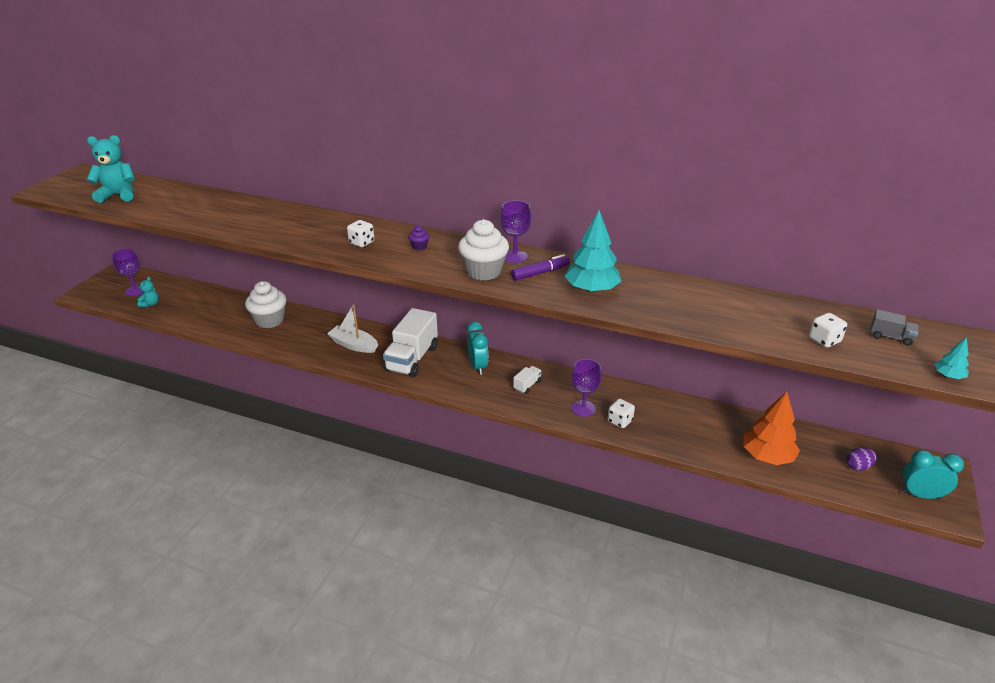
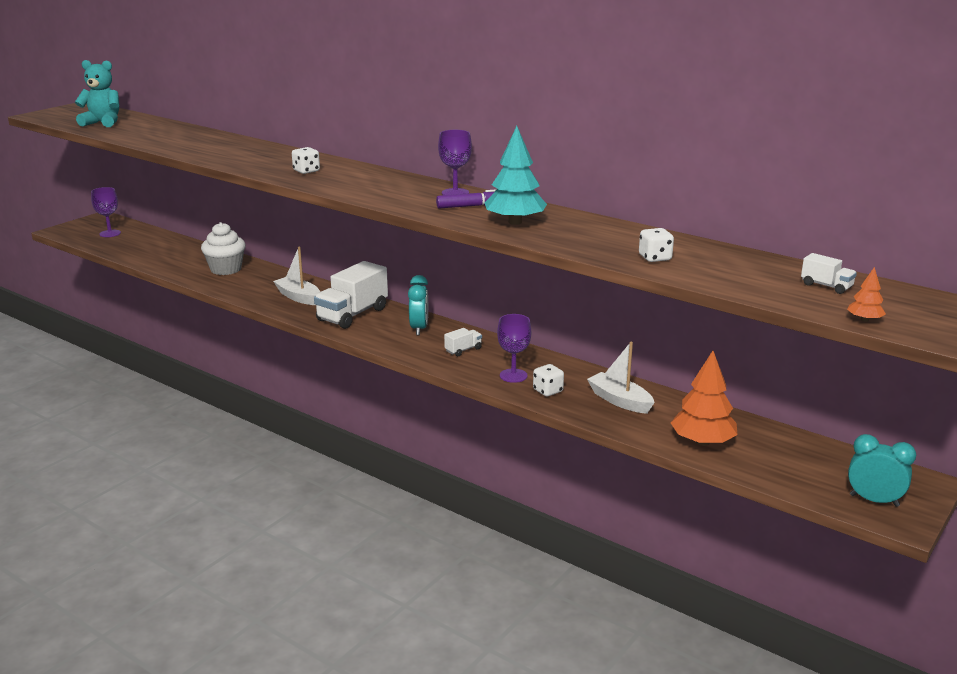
camera: 15 degrees right, 10 degrees down
(150, 304) = (118, 245): turquoise teddy bear -> none
(419, 247) = (362, 178): purple cupcake -> none
(484, 271) = (412, 200): white cupcake -> none
(681, 422) = (619, 401): none -> white boat
(824, 340) = (742, 281): white dice -> white dice (655, 258)
(858, 466) = (811, 466): purple egg -> none
(890, 337) = (826, 286): grey truck -> white truck
(948, 376) = (864, 320): turquoise tree -> orange tree

